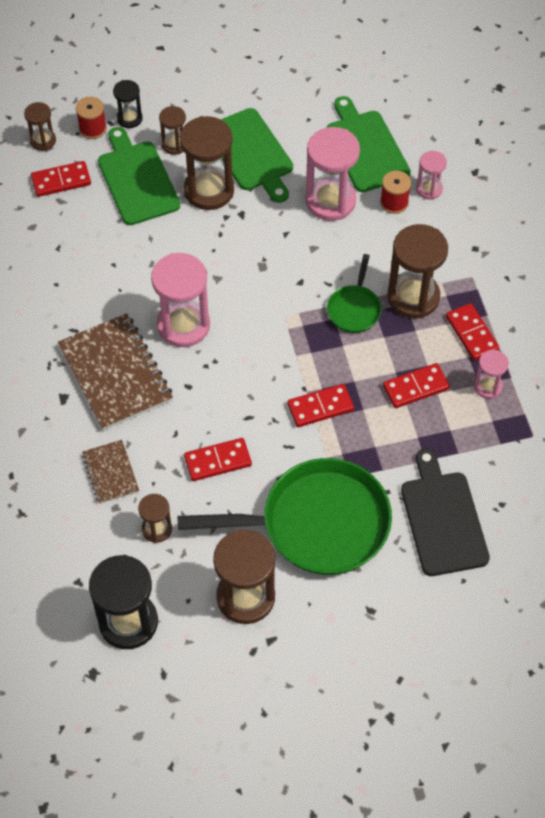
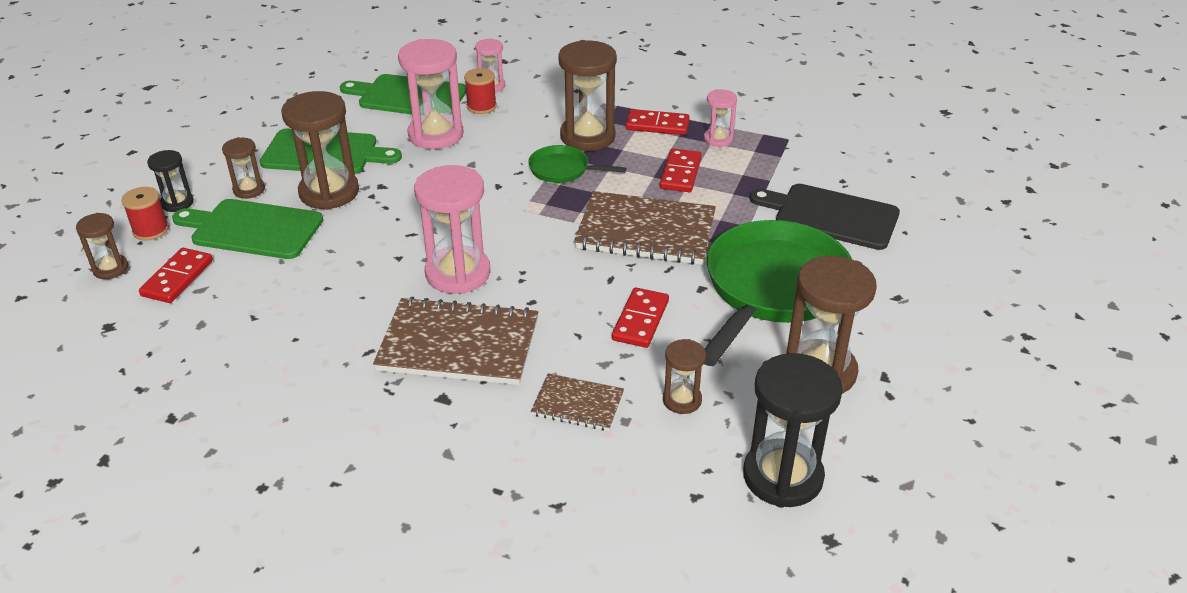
camera: 55 degrees left, 20 degrees down
(320, 407) = (645, 232): red domino -> brown notebook
(354, 309) = (563, 170): green pan -> green pan turned 150 degrees clockwise

